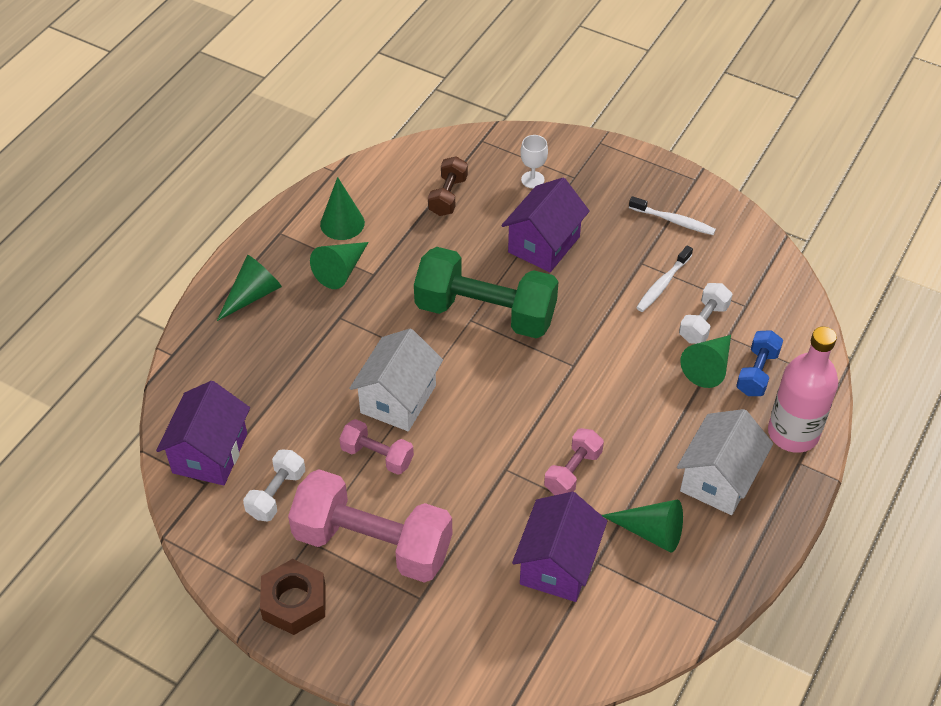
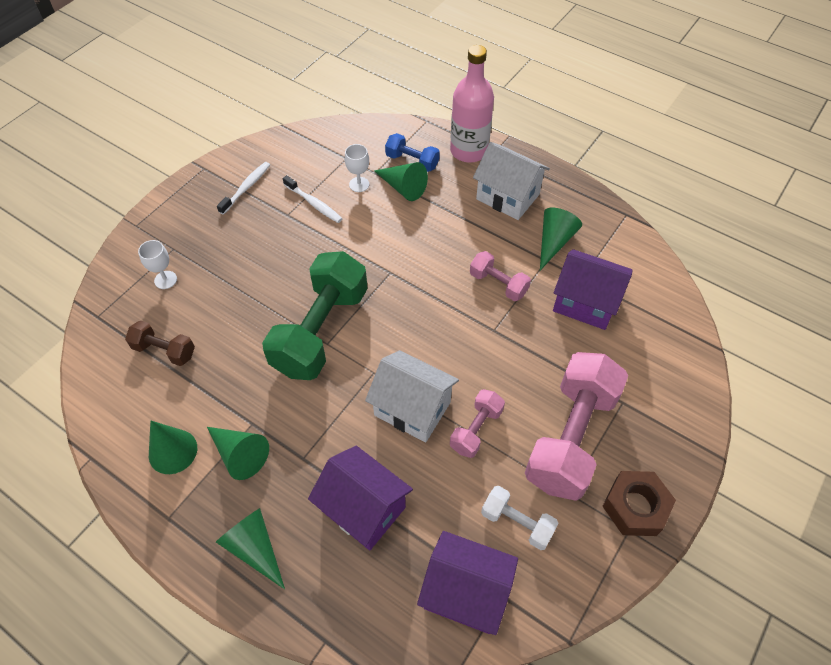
camera: 85 degrees left, 5 degrees up
(543, 244) = (249, 279): purple house -> purple house (363, 509)
(703, 323) = (359, 184): white dumbbell -> white goblet

